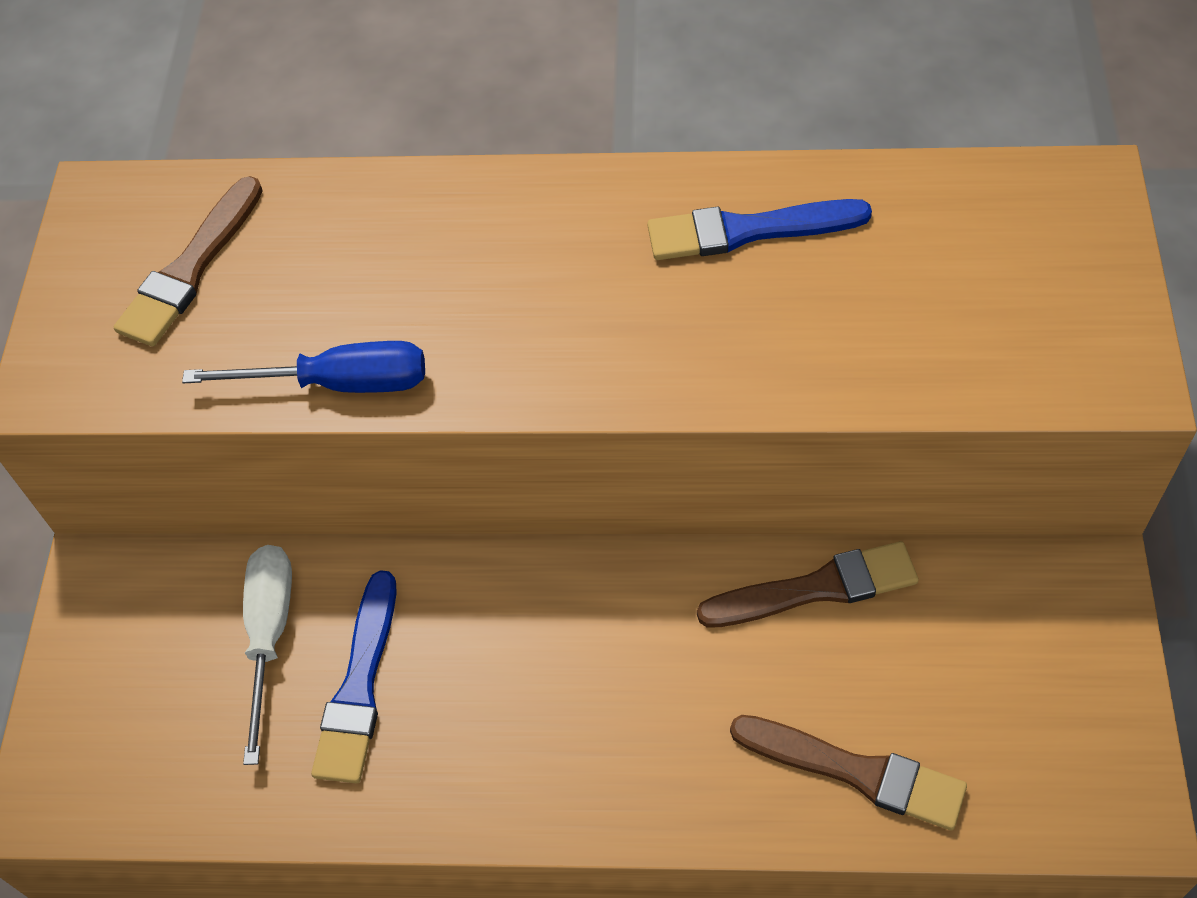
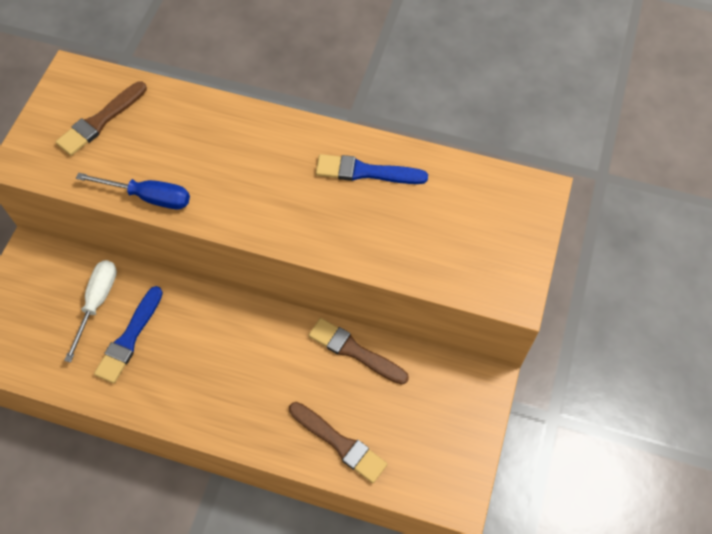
camera: 10 degrees right, 5 degrees up
(816, 588) = (354, 351): brown brush -> brown brush turned 150 degrees counterclockwise

